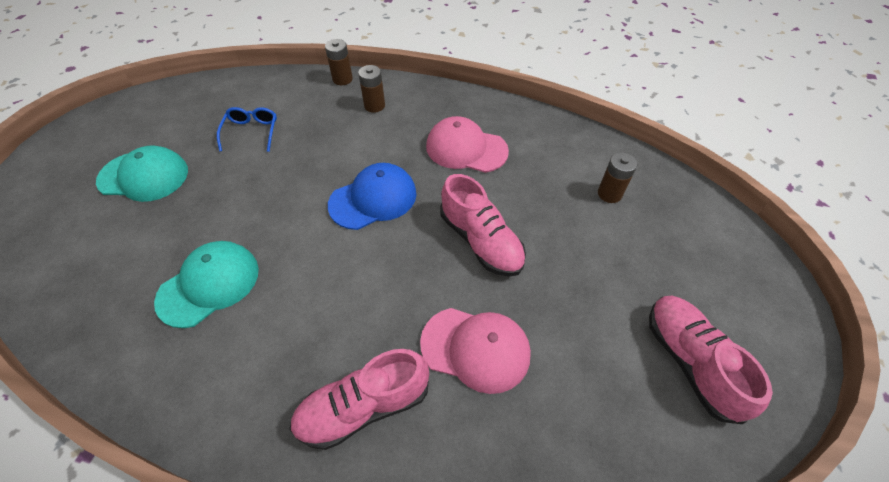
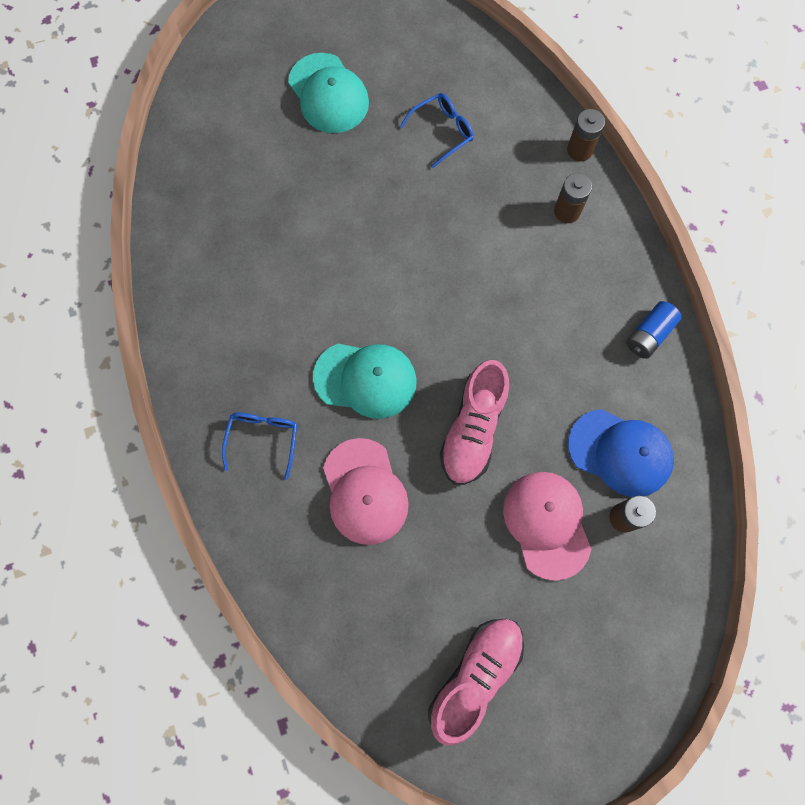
camera: 55 degrees right, 20 degrees up
(209, 285) = (274, 245): turquoise cap -> turquoise cap (365, 379)
(364, 406) = (263, 439): pink shoe -> blue glasses
(373, 199) = (449, 302): blue cap -> blue cap (620, 452)
(466, 149) = (577, 342): pink cap -> pink cap (547, 524)
(491, 114) = (649, 334): none -> blue battery

